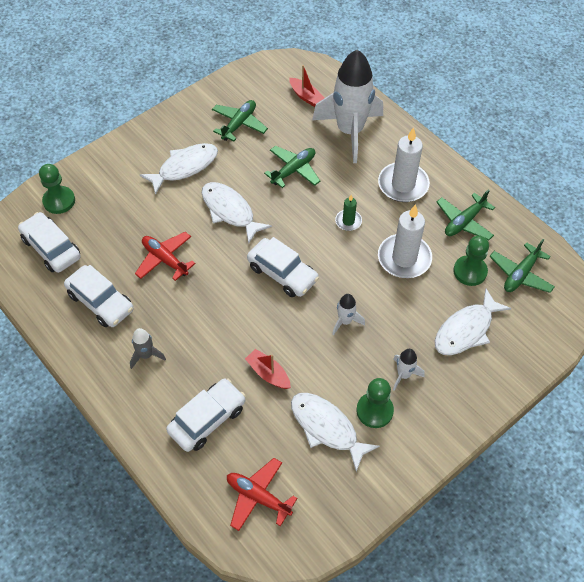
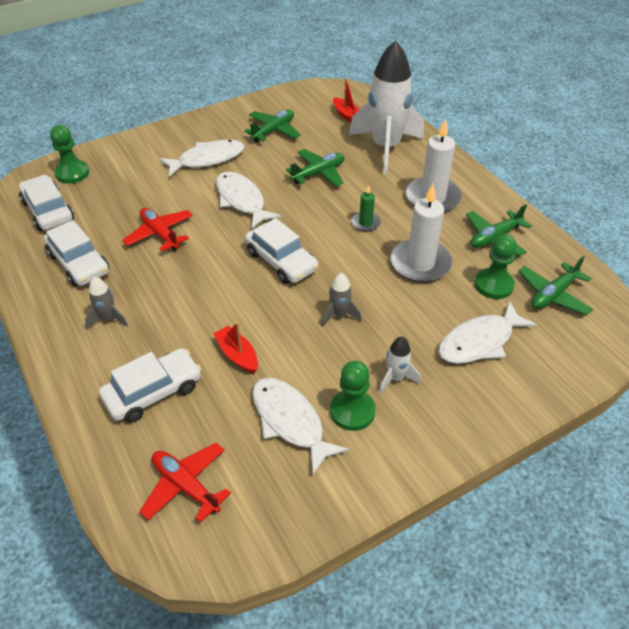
camera: 10 degrees right, 10 degrees down
(345, 321) = (339, 315): white rocket -> grey rocket

